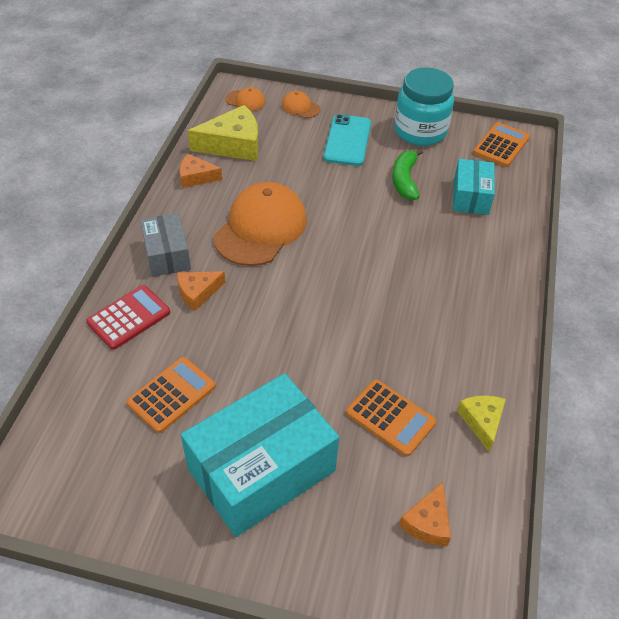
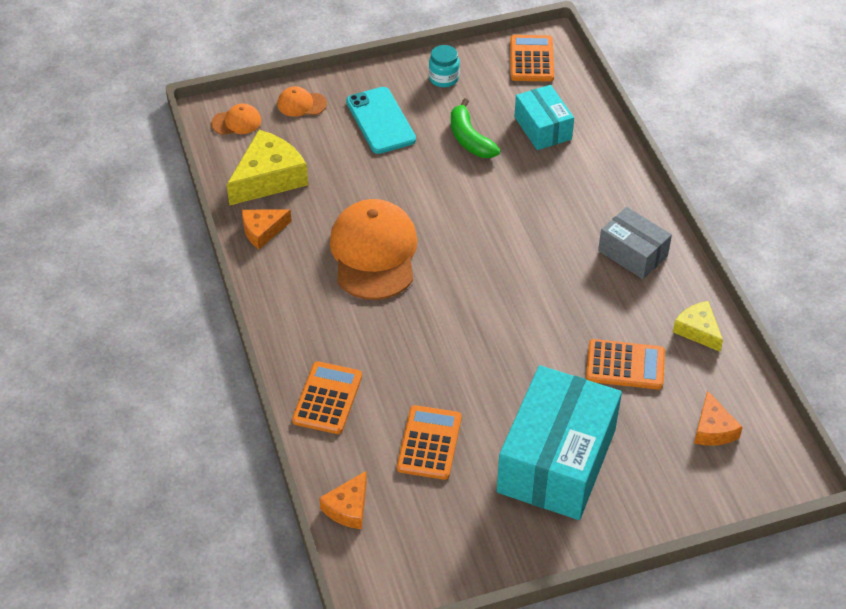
camera: 30 degrees left, 0 degrees up
(129, 317) = (327, 398): red calculator -> orange calculator
(167, 255) = (307, 323): grey box -> grey box (633, 253)
(198, 293) = (370, 344): orange cheese -> orange cheese (348, 508)
(420, 131) = (443, 78): turquoise jar -> turquoise jar, size x0.49

